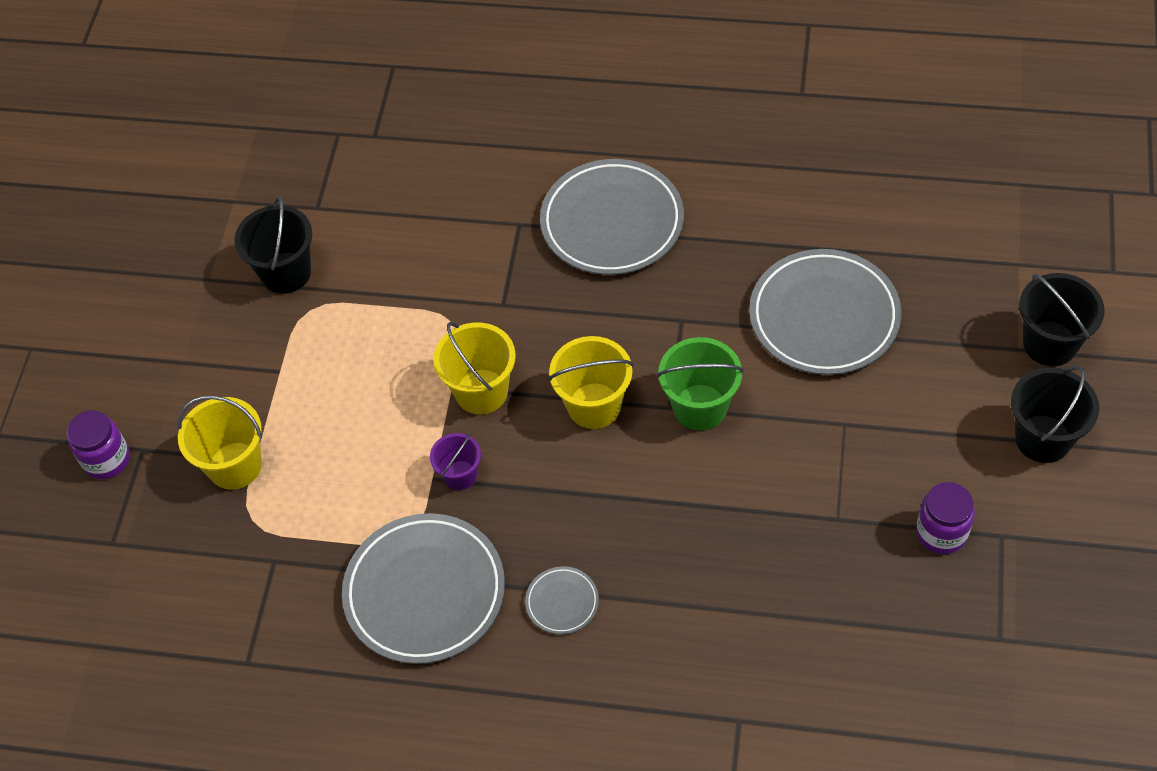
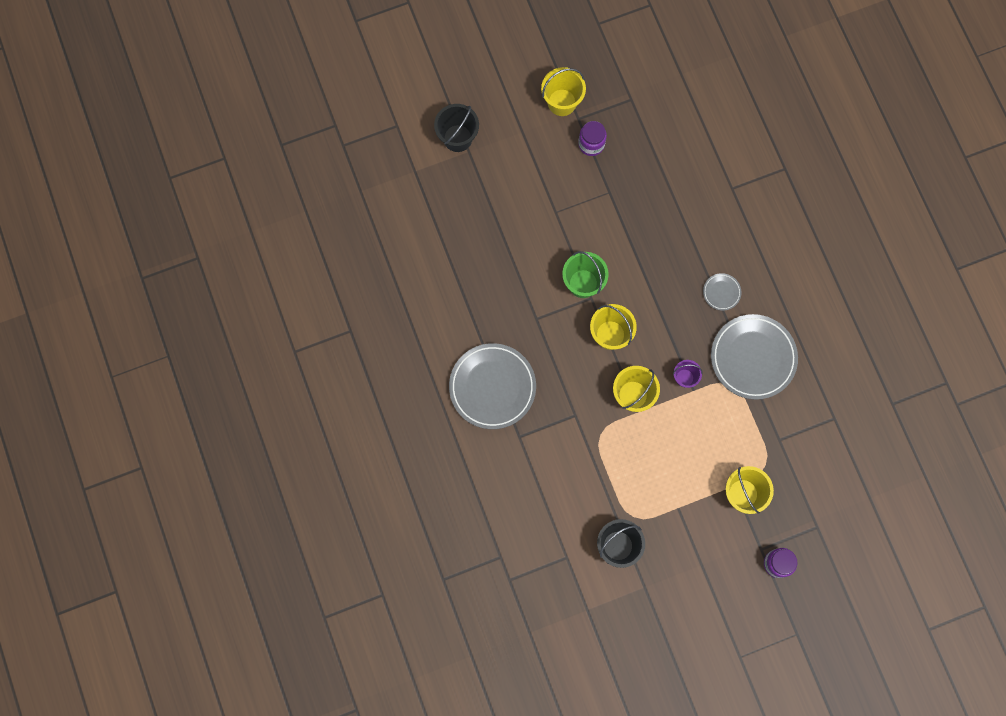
camera: 125 degrees left, 20 degrees up
(824, 317) = (497, 250): grey plate -> none
(1043, 439) = (515, 120): black bucket -> none
(1045, 524) = (562, 102): none -> yellow bucket

